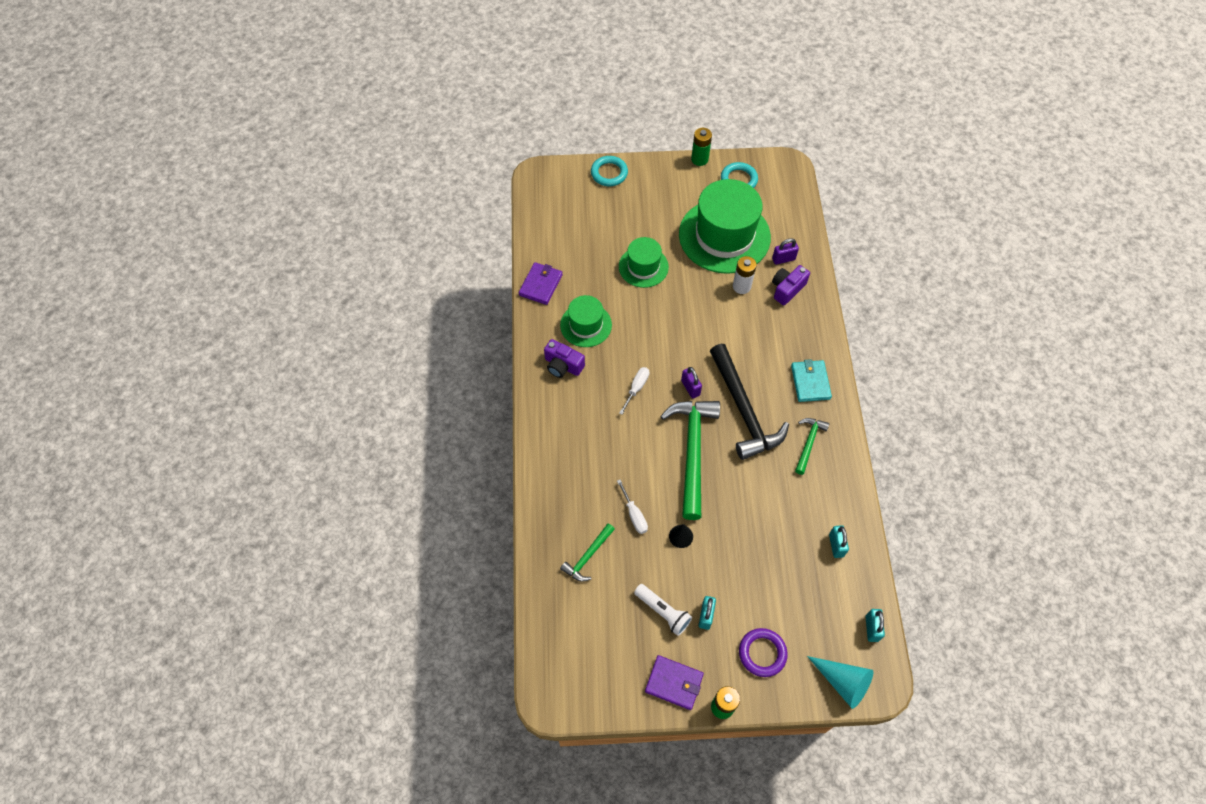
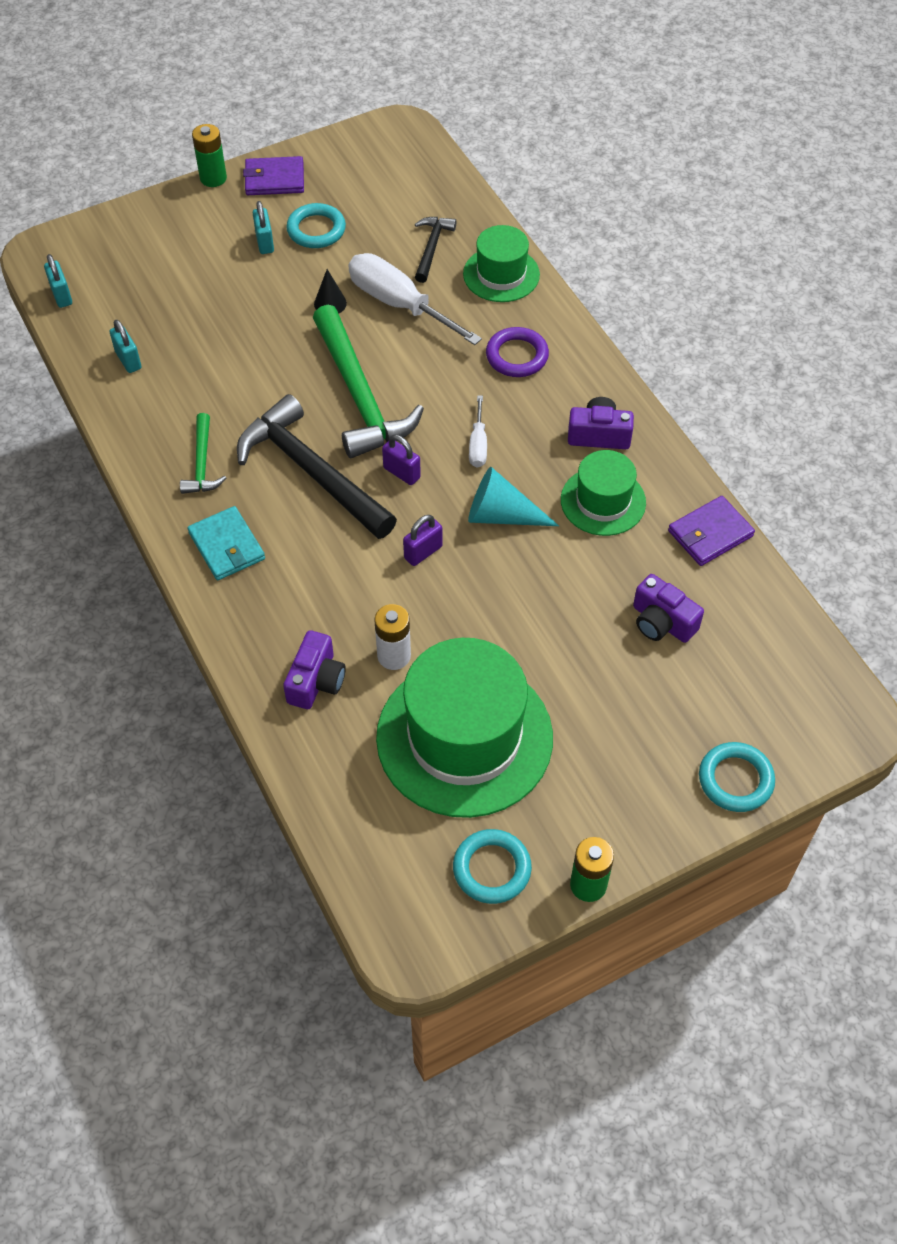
camera: 155 degrees right, 5 degrees down
(541, 285) = (710, 533): purple wallet -> purple wallet turned 60 degrees clockwise
(588, 556) = (432, 248): green hammer -> black hammer
(596, 251) = (662, 622): none -> purple camera
(634, 515) = (399, 304): white screwdriver -> white screwdriver, size x1.98
(643, 267) = (570, 625): green hat -> green hat (501, 274)
(663, 612) = (316, 230): white flashlight -> turquoise ring
(762, 653) = (185, 233): purple ring -> purple ring (517, 356)
(783, 259) = (342, 734): purple padlock -> purple padlock (423, 552)
(843, 682) = (84, 239): turquoise cone -> turquoise cone (501, 515)

